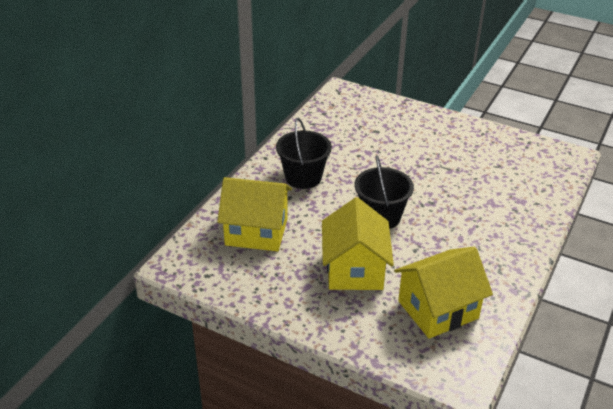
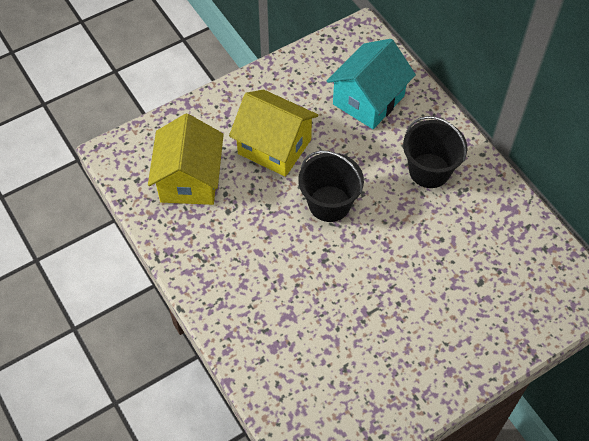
camera: 120 degrees right, 20 degrees up
(256, 232) = (368, 100): yellow house -> turquoise house

